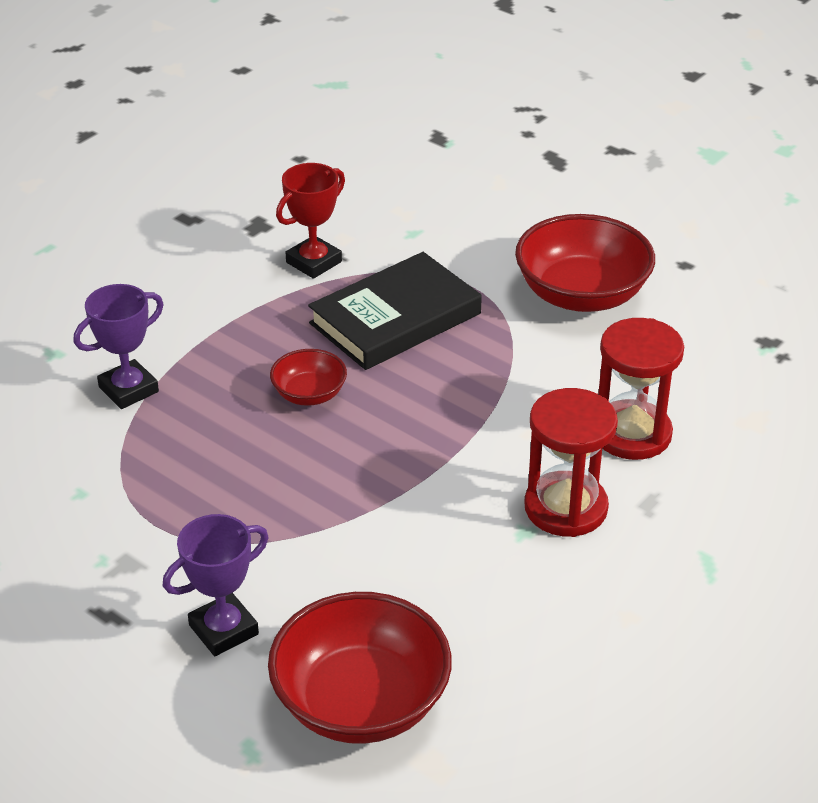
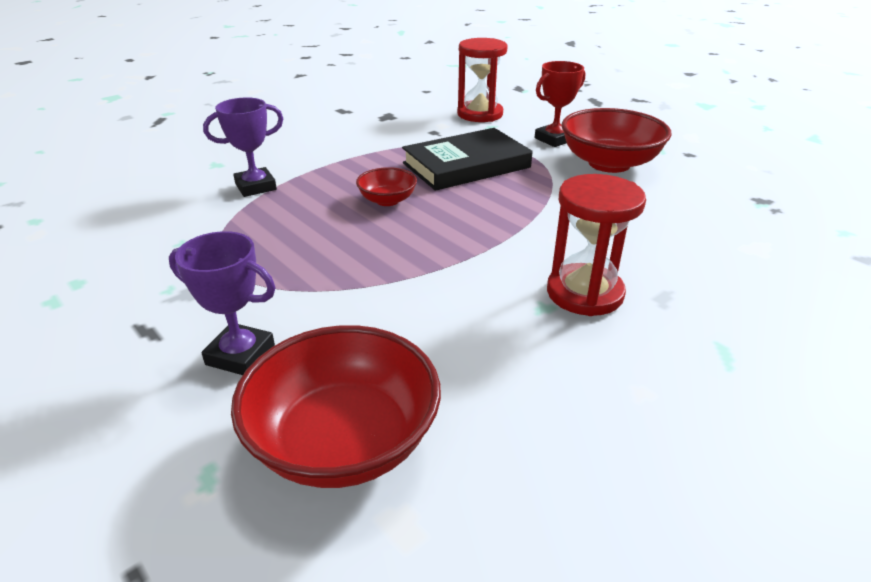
camera: 10 degrees right, 5 degrees down
(223, 630) = (240, 355): purple trophy -> purple trophy turned 45 degrees clockwise
(314, 262) = (417, 134): red trophy -> red trophy (554, 139)
(631, 434) = (647, 247): red hourglass -> red hourglass (480, 114)

